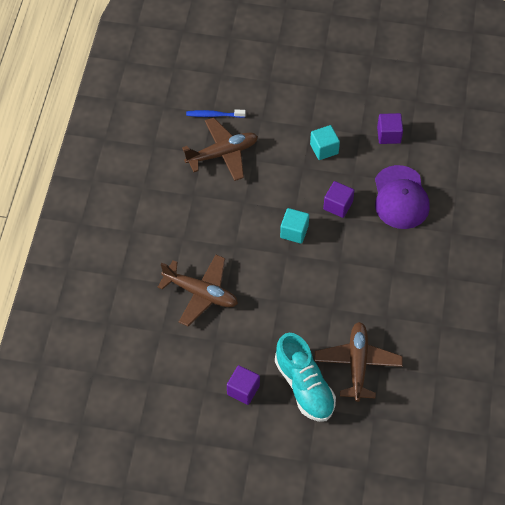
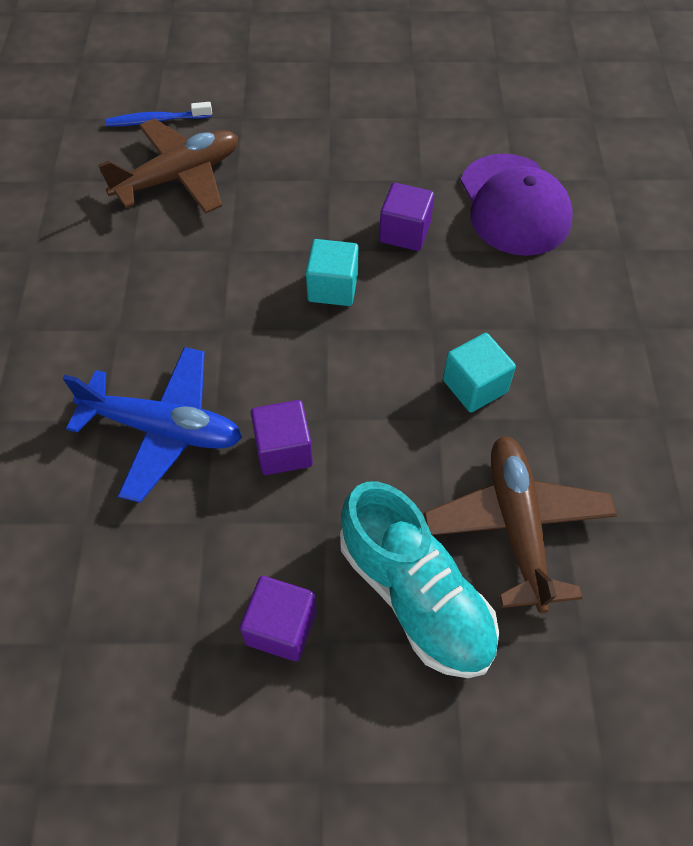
camera: 10 degrees left, 0 degrees up
(201, 293) = (163, 429): brown plane -> blue plane
(324, 149) = (359, 147): turquoise cube -> turquoise cube (475, 386)
(389, 135) = (466, 113): purple cube -> purple cube (283, 450)

